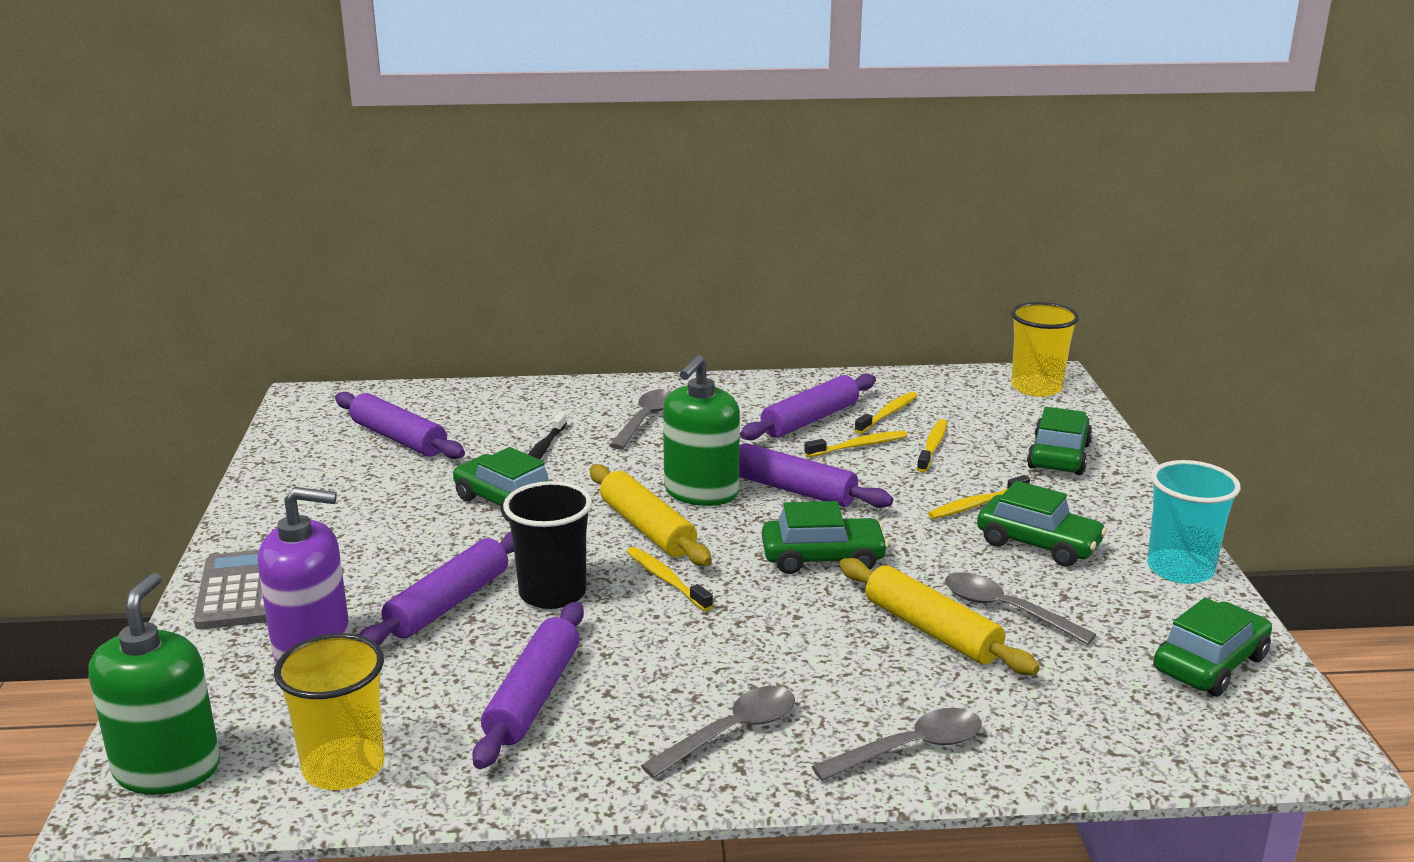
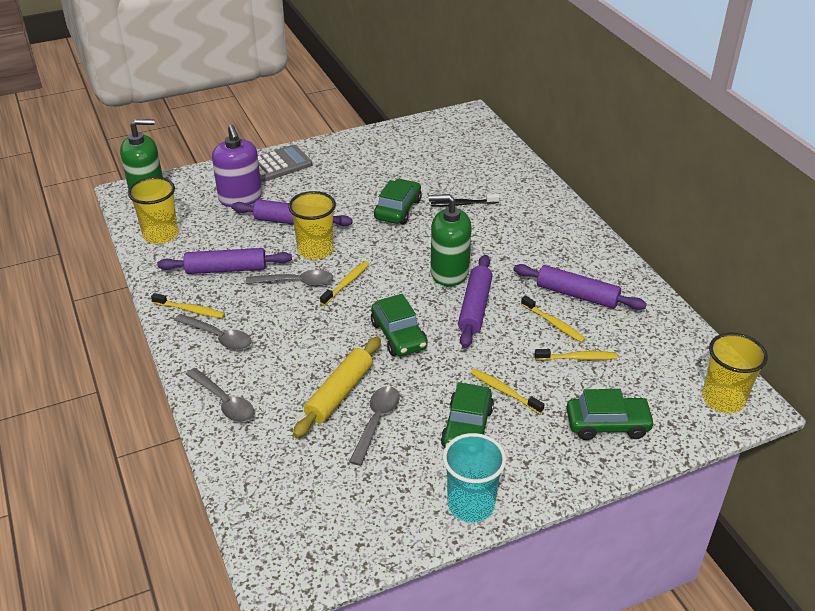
camera: 70 degrees right, 15 degrees up
(399, 438) = (444, 156): purple rolling pin -> none
(552, 593) = (315, 250): black cup -> yellow cup
(645, 420) = (527, 229): grey spoon -> grey spoon (296, 282)
(647, 528) = (396, 263): yellow rolling pin -> none
(887, 414) = (613, 328): yellow toothbrush -> yellow toothbrush (190, 310)
(1210, 664) = (354, 525): green car -> none

